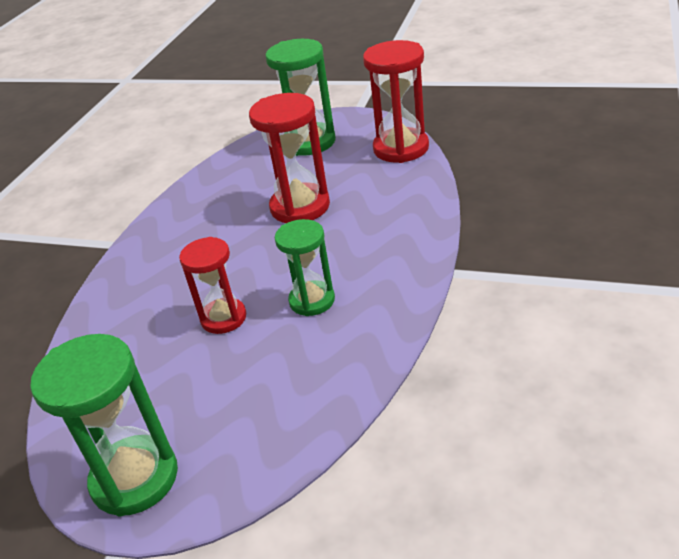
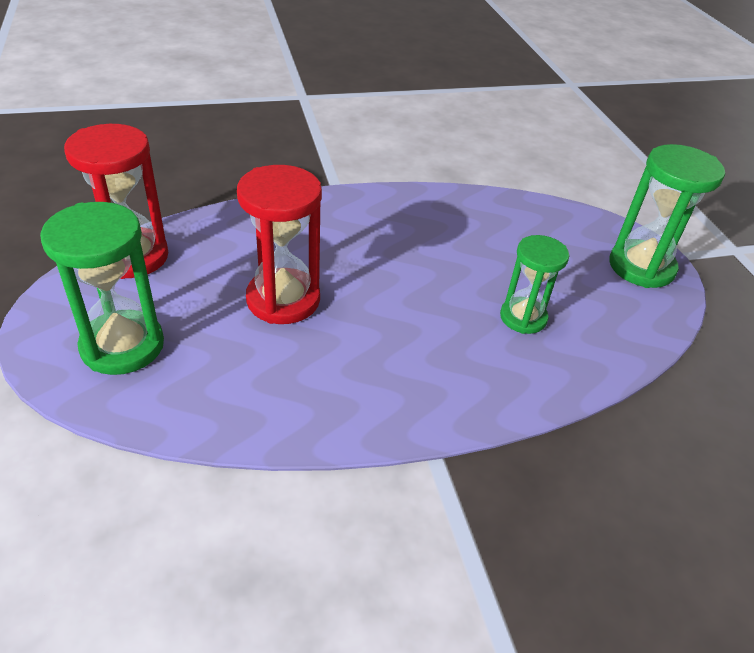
camera: 130 degrees left, 5 degrees up
(223, 318) = (477, 288): red hourglass -> none
(312, 300) = (419, 243): green hourglass -> green hourglass (523, 317)

